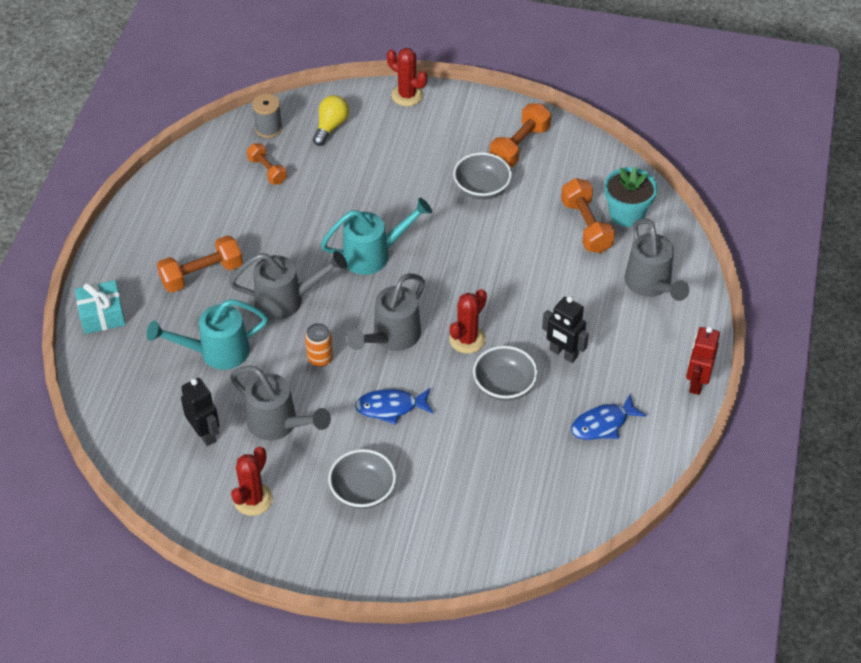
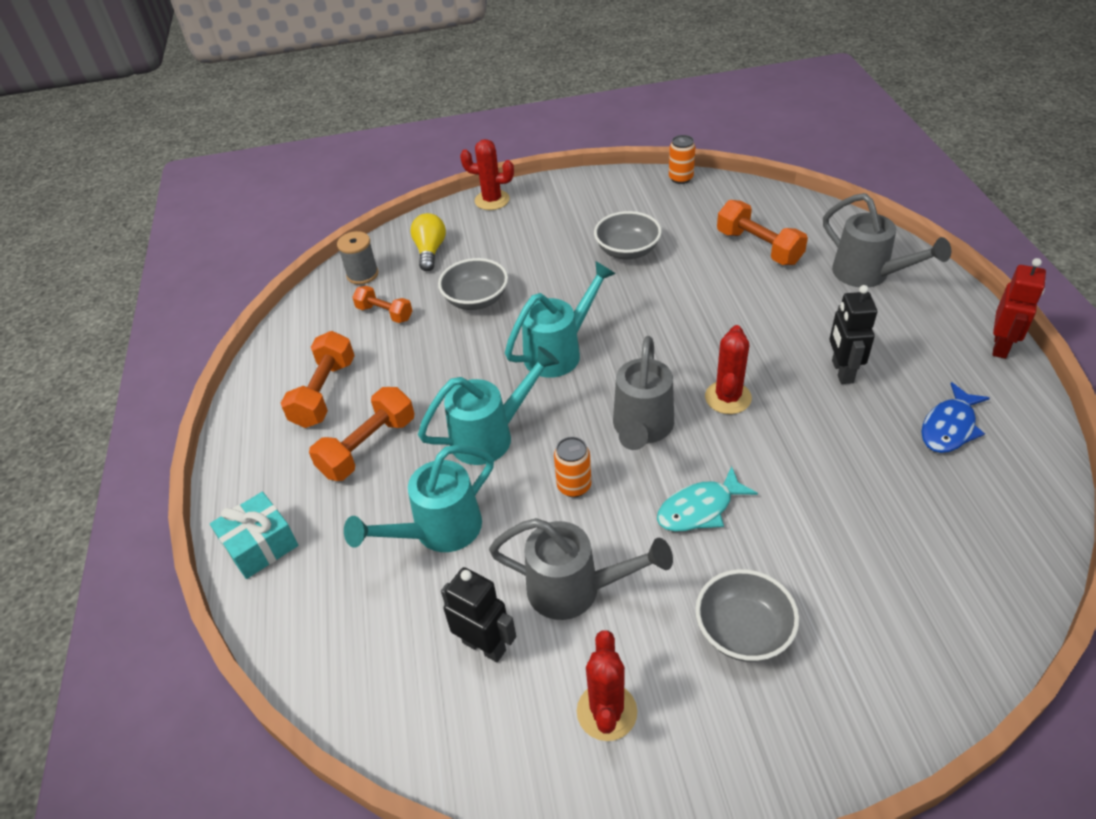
camera: 20 degrees left, 5 degrees down
(288, 300) = (492, 435): grey watering can -> turquoise watering can
(390, 407) = (699, 509): blue fish -> turquoise fish
(504, 385) = (808, 429): grey bowl -> grey bowl (476, 299)
(519, 146) = (636, 204): orange dumbbell -> orange dumbbell (324, 393)
(563, 353) = (841, 371): black robot -> black robot turned 75 degrees clockwise
(574, 134) = (680, 178): none -> orange can
(626, 214) = (788, 224): turquoise flower pot -> none
(696, 383) = (1001, 346): red robot -> red robot turned 150 degrees counterclockwise

